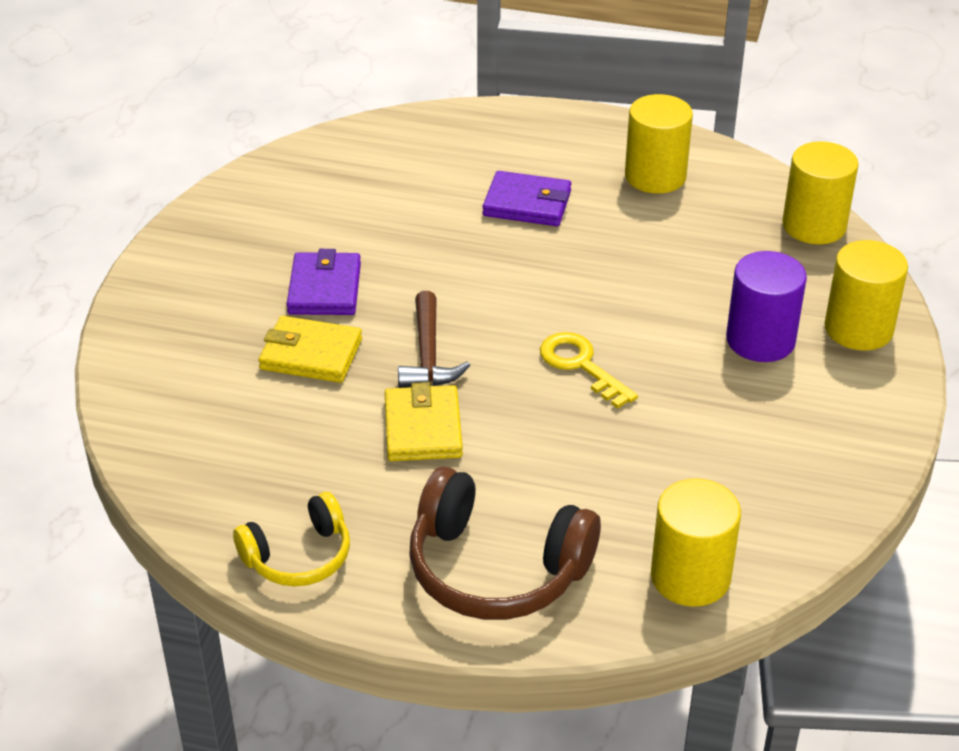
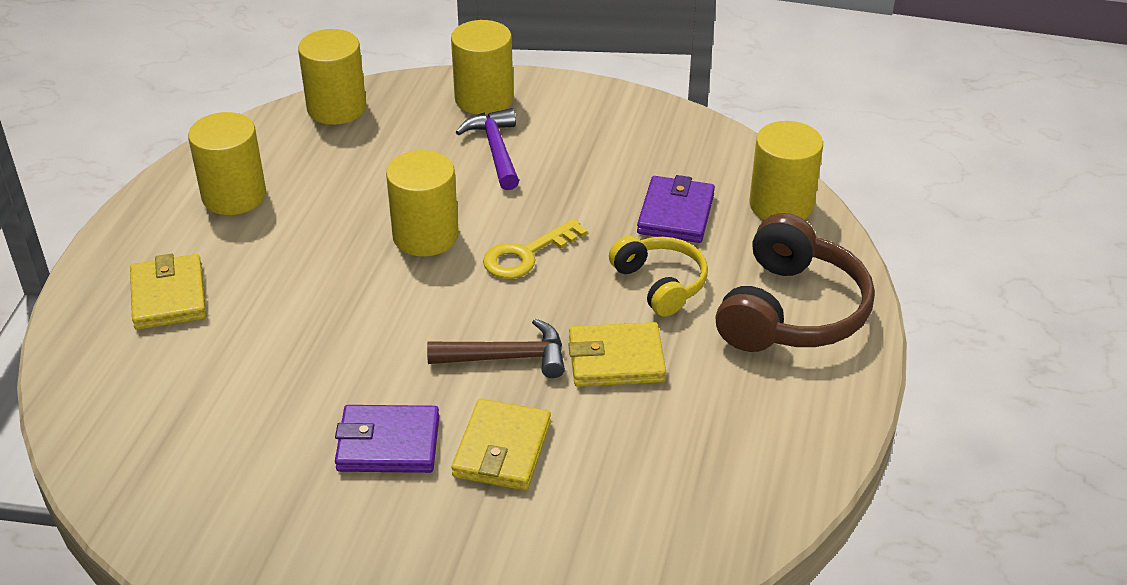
camera: 90 degrees left, 0 degrees up
(298, 556) = (797, 441): yellow headphones -> yellow headphones (660, 284)
(511, 157) = (169, 296): none -> yellow wallet
(527, 204) = (261, 285): purple wallet -> purple wallet (676, 214)
(606, 296) = (425, 236): none -> yellow cylinder
(760, 340) = (495, 150): purple cylinder -> purple hammer

